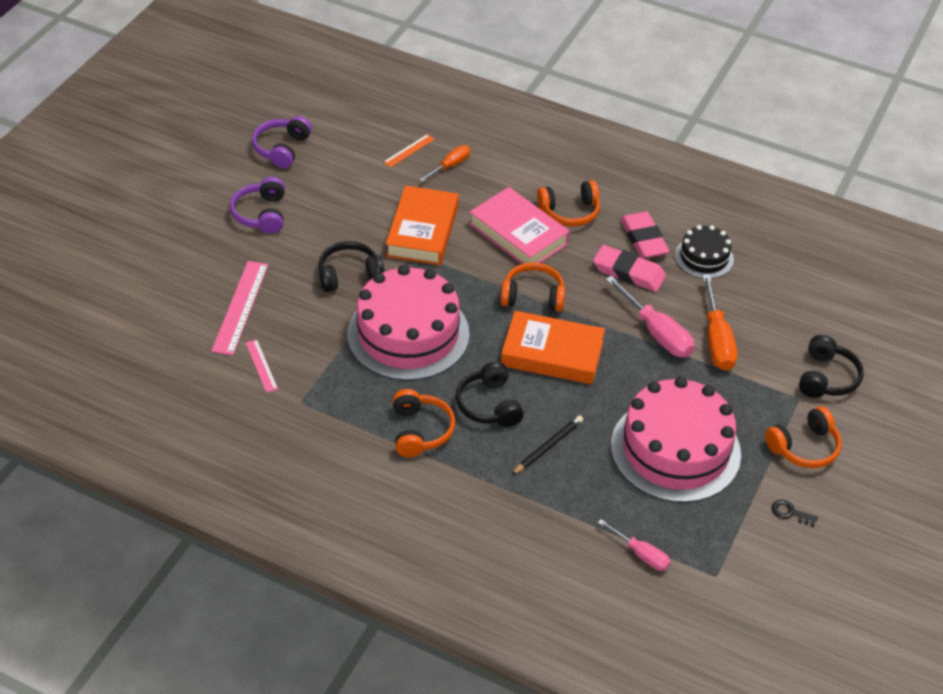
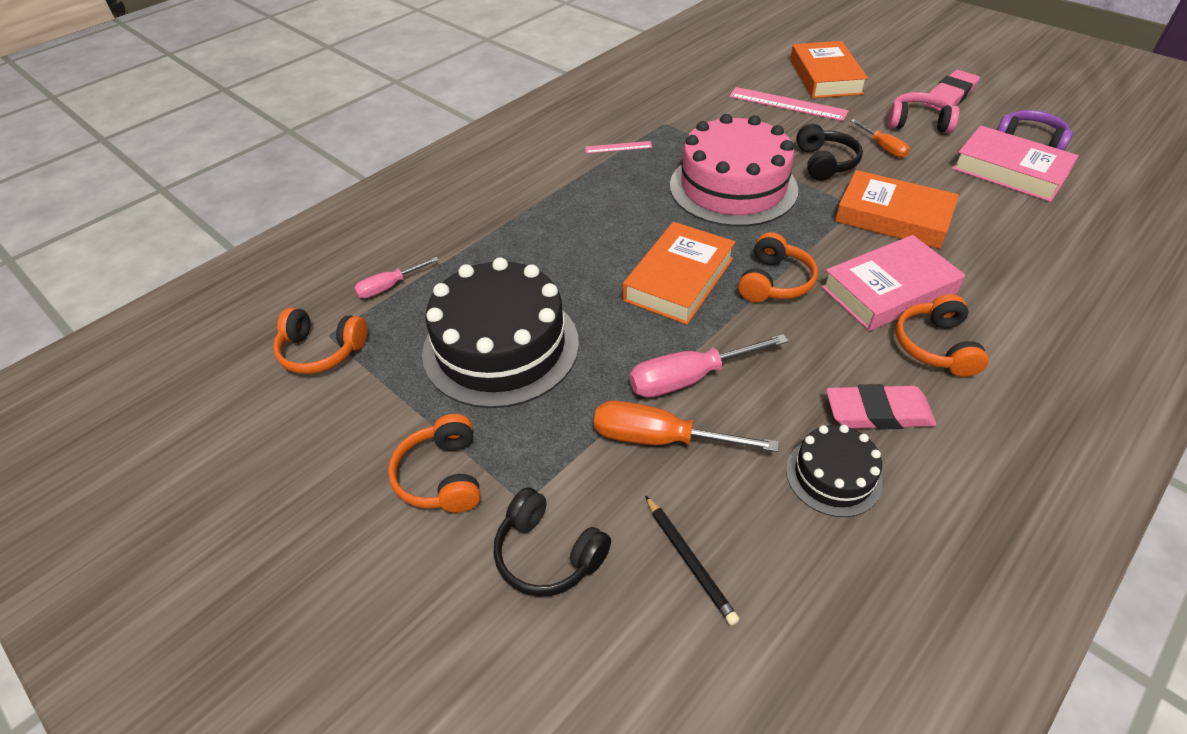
camera: 110 degrees right, 0 degrees up
(173, 281) = (825, 77): none -> orange book
(261, 214) = (918, 123): purple headphones -> pink headphones
(261, 365) = (713, 108): pink ruler -> pink ruler (618, 147)
(332, 163) = (1010, 170): none -> pink book
(409, 150) = (1046, 226): orange ruler -> none
(420, 431) = (606, 178): orange headphones -> orange headphones (321, 351)
(450, 165) = (1021, 255): orange screwdriver -> orange screwdriver (883, 148)
(489, 405) = (621, 223): black headphones -> none
(548, 446) = (551, 251): black pencil -> black pencil (689, 560)
(628, 272) = (808, 378): pink eraser -> pink eraser (949, 96)
(675, 449) = (501, 347): pink cake -> black cake
(790, 513) = (359, 425): black key -> none

